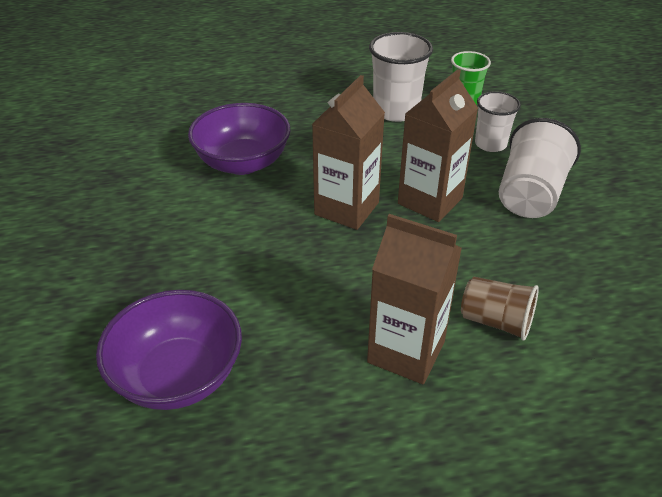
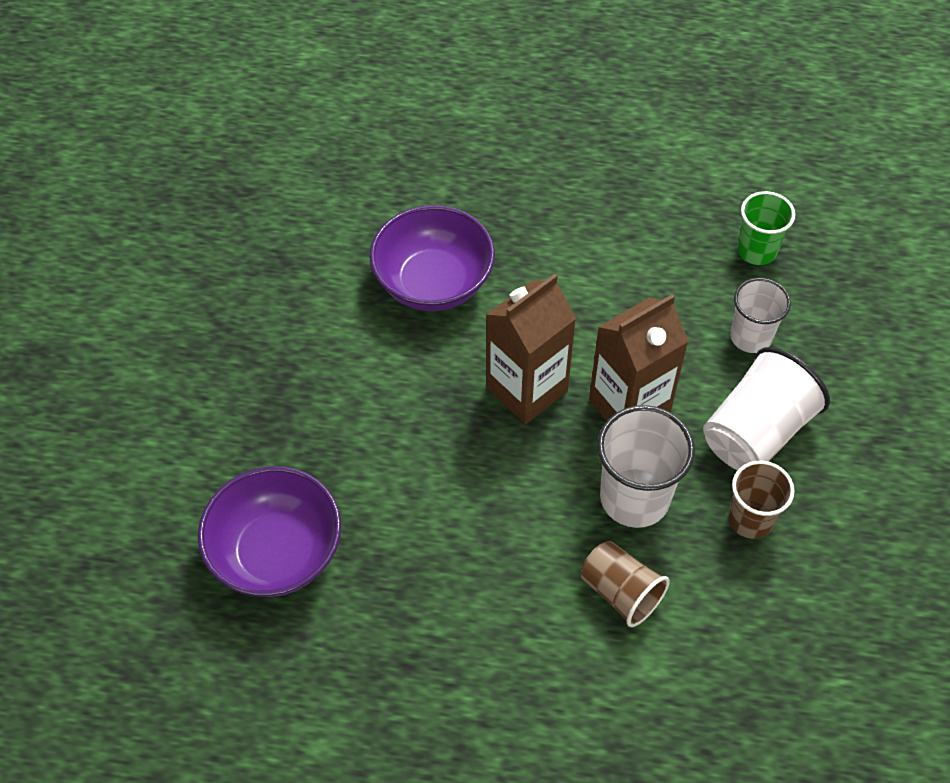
camera: 20 degrees right, 15 degrees up
(396, 111) = (656, 245): white cup -> white cup (634, 498)
(406, 352) = (508, 598): brown carton -> none
(562, 246) = (750, 519): none -> brown cup

